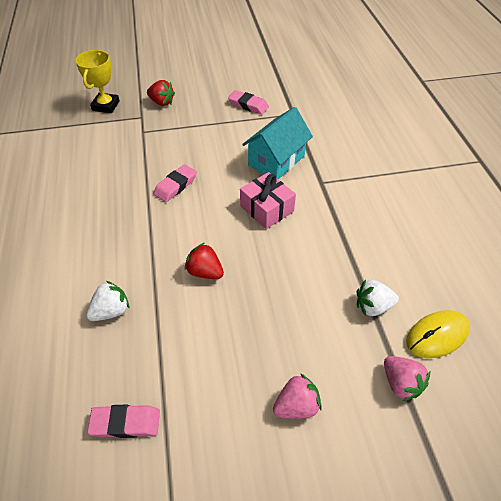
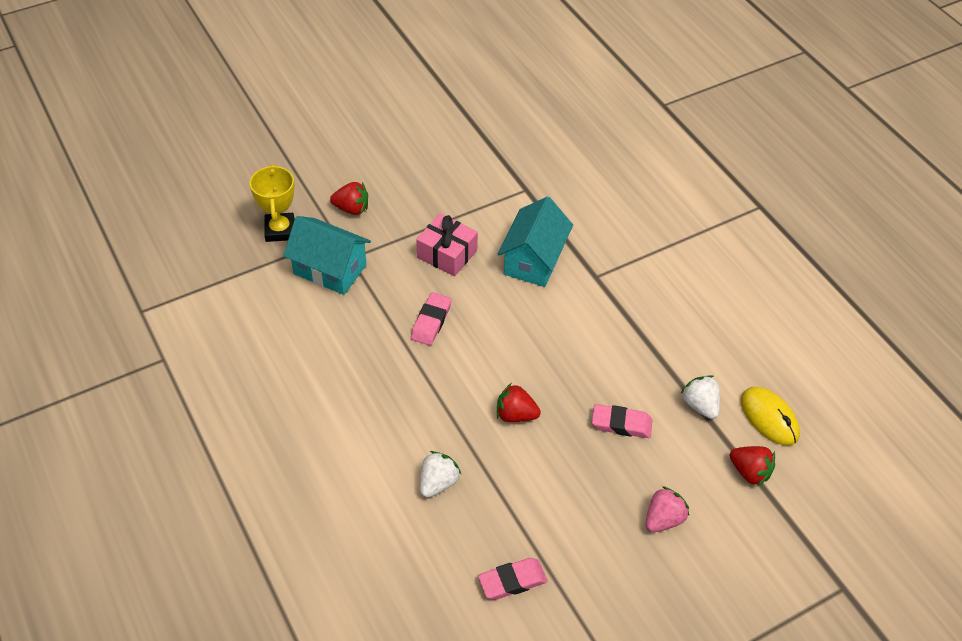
camera: 20 degrees left, 0 degrees up
(124, 136) = (330, 269): none -> turquoise house
(248, 105) = (465, 189): pink eraser -> pink eraser (621, 424)
(267, 208) = (549, 324): pink gift -> pink gift (447, 254)
(373, 306) = (700, 405): white strawberry -> white strawberry turned 90 degrees clockwise
(400, 383) = (749, 472): pink strawberry -> red strawberry
(437, 335) = (769, 417): yellow mouse -> yellow mouse turned 75 degrees counterclockwise

